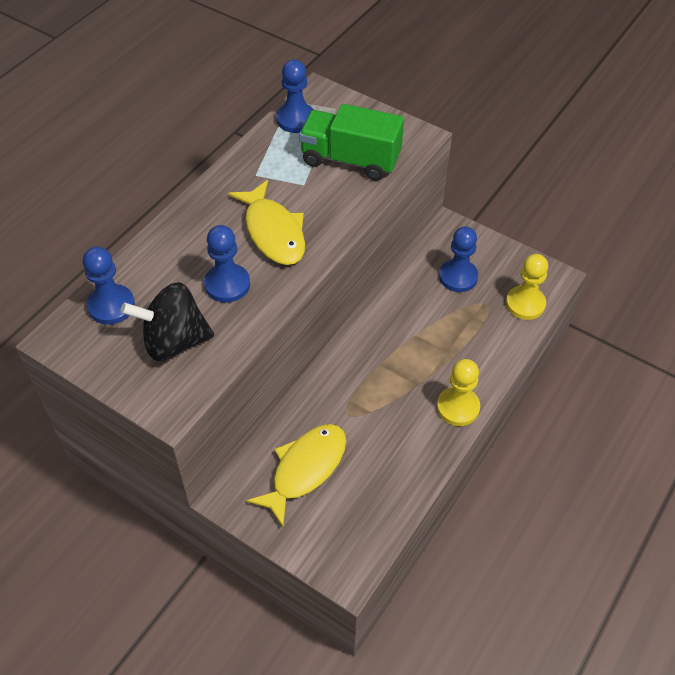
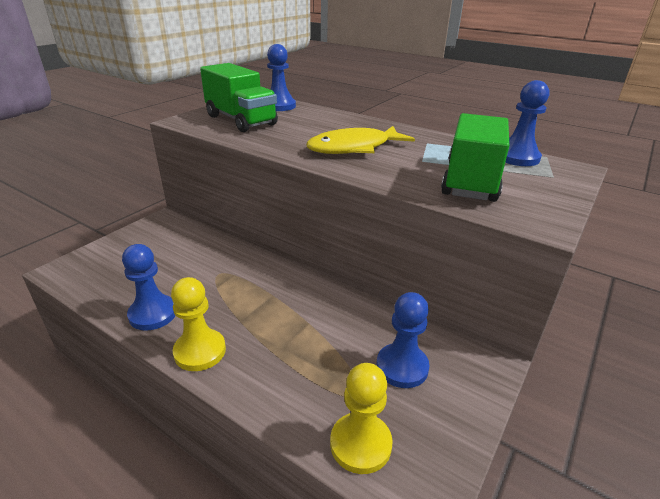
camera: 90 degrees right, 20 degrees down
(174, 341) = (241, 120): black spinning top -> green truck
(227, 284) = (293, 134): blue pawn -> blue pawn (153, 314)
(305, 469) = (171, 250): yellow fish -> none

